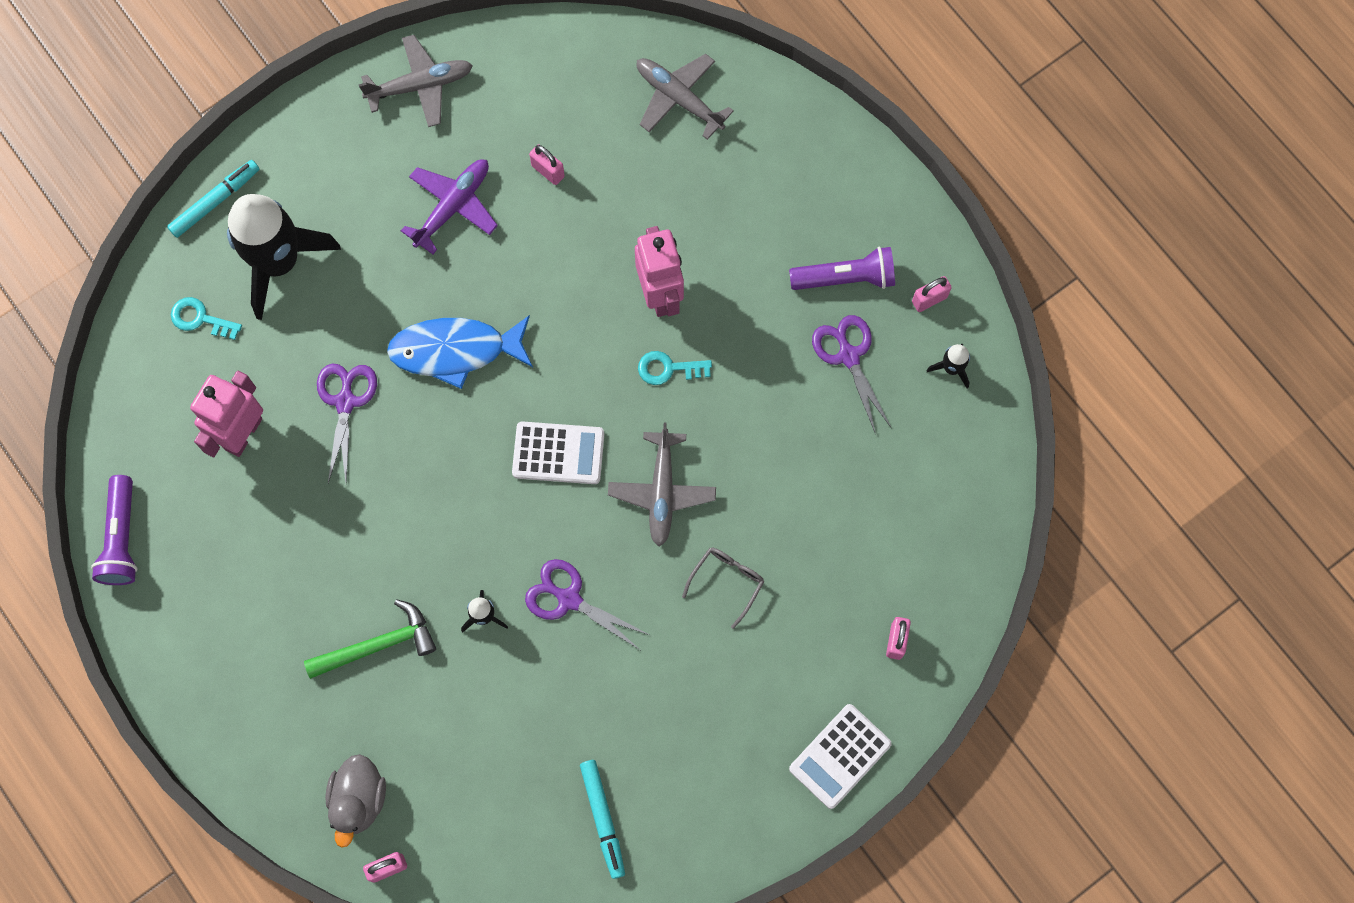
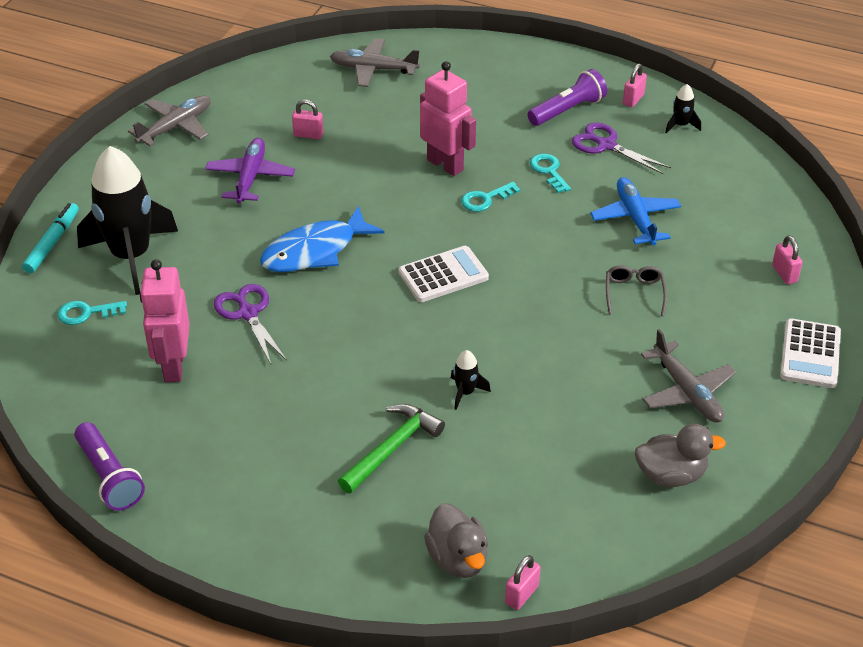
camera: 30 degrees left, 30 degrees down
(569, 599) = (524, 353): purple scissors -> none
(602, 819) = (671, 475): turquoise marker -> grey duck
(662, 491) = (540, 264): grey plane -> grey plane (686, 391)
(761, 362) = (549, 171): none -> turquoise key
(802, 480) = (635, 218): none -> blue plane

